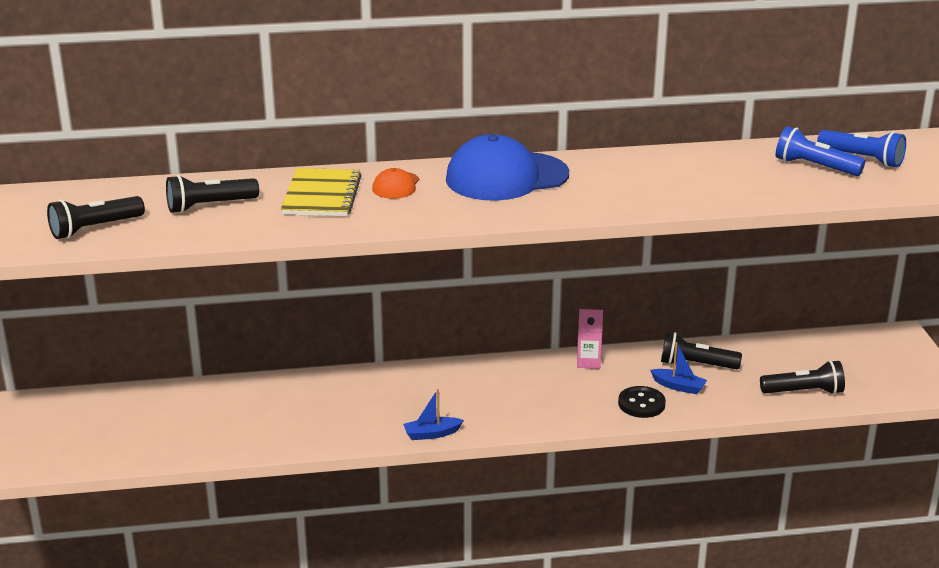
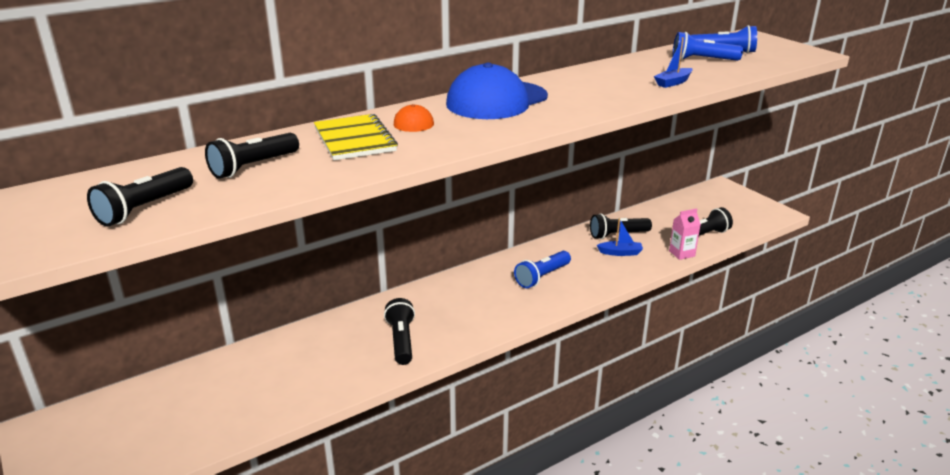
camera: 25 degrees left, 0 degrees up
(358, 417) = (401, 340): none -> black flashlight
(432, 434) = (473, 337): blue boat -> blue boat (673, 82)
(560, 391) = (542, 277): none -> blue flashlight
(588, 362) = (543, 251): pink carton -> pink carton (682, 253)
(641, 404) = (607, 271): black button -> none

